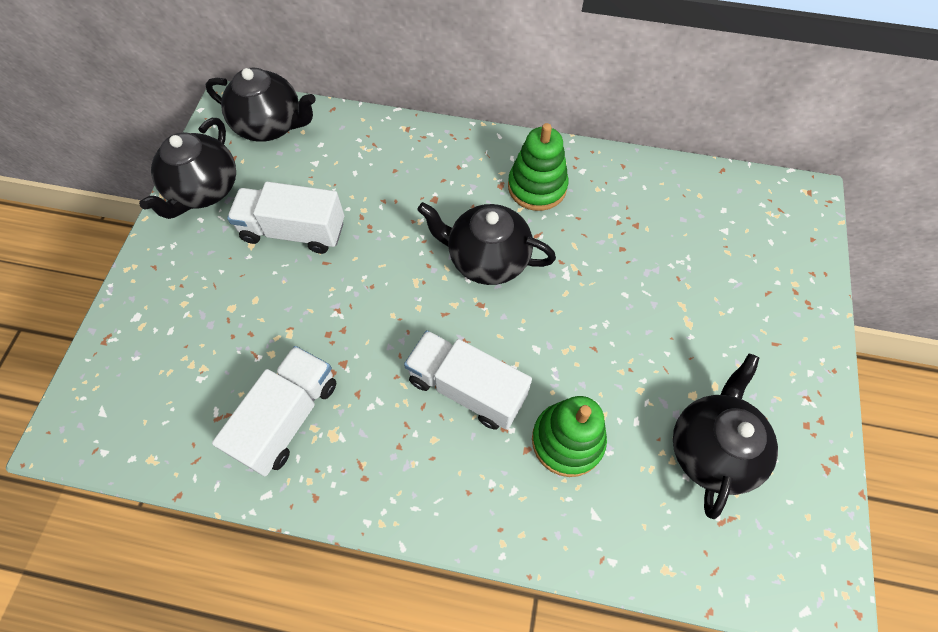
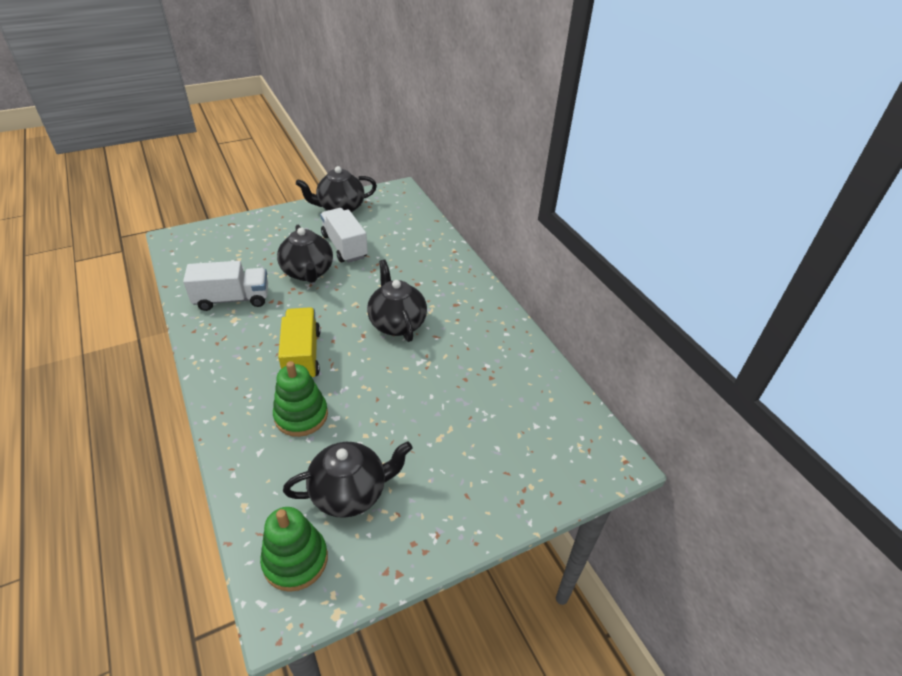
camera: 50 degrees right, 20 degrees down
(271, 126) = (402, 207): black teapot -> black teapot (308, 272)
(466, 388) = (302, 356): white truck -> yellow truck
(537, 187) = (471, 320): green stacking toy -> green stacking toy (295, 560)

